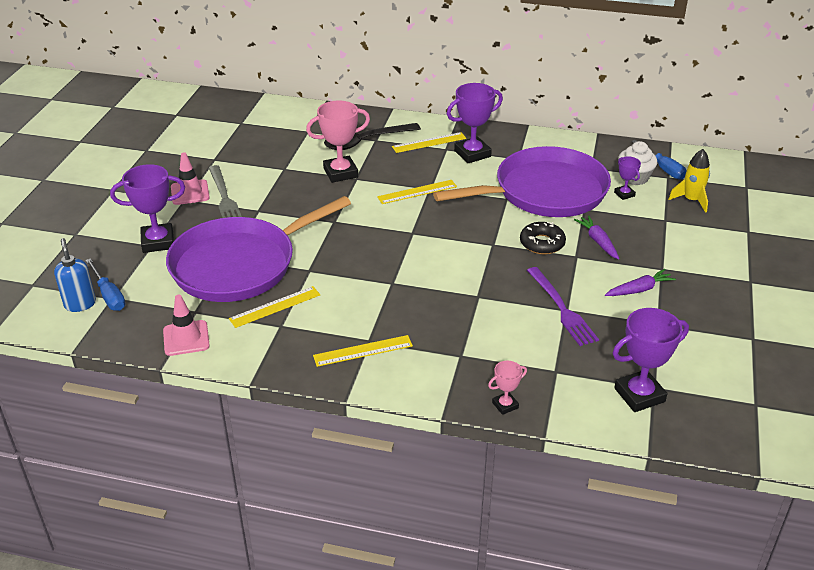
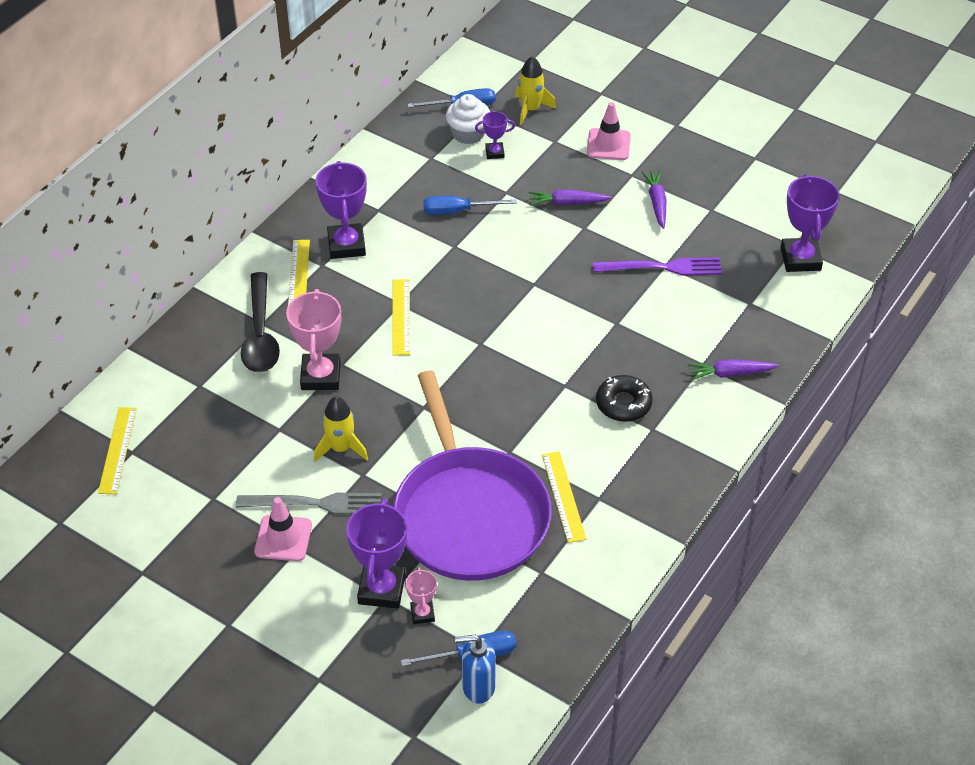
camera: 70 degrees left, 10 degrees up
(186, 338) = (586, 588): pink traffic cone -> pink traffic cone (608, 144)
(278, 196) = (341, 448): none -> yellow rocket
(363, 351) = (667, 438): yellow ruler -> yellow ruler (117, 450)
(459, 375) = (730, 373): none -> purple carrot
(505, 405) = (783, 353): pink trophy -> pink trophy (422, 613)
(542, 243) = (550, 245): black donut -> black donut (623, 404)
(545, 192) = (457, 211): purple pan -> blue screwdriver

